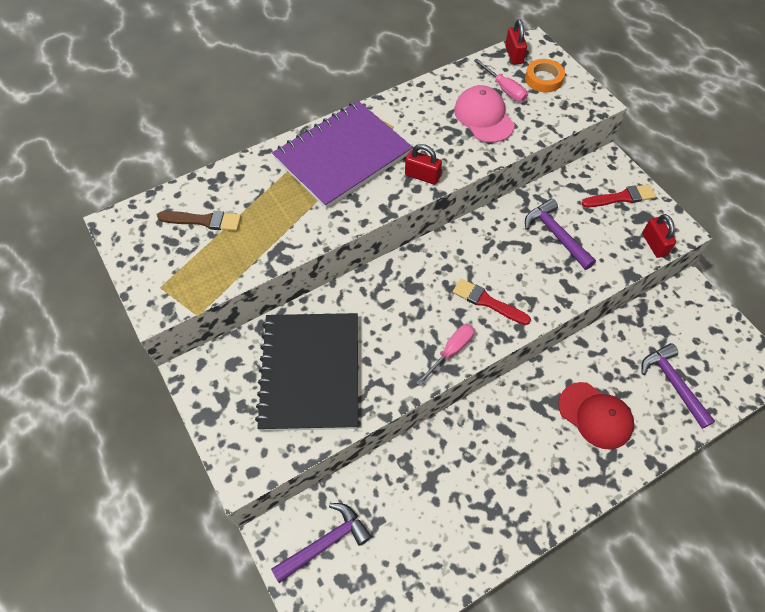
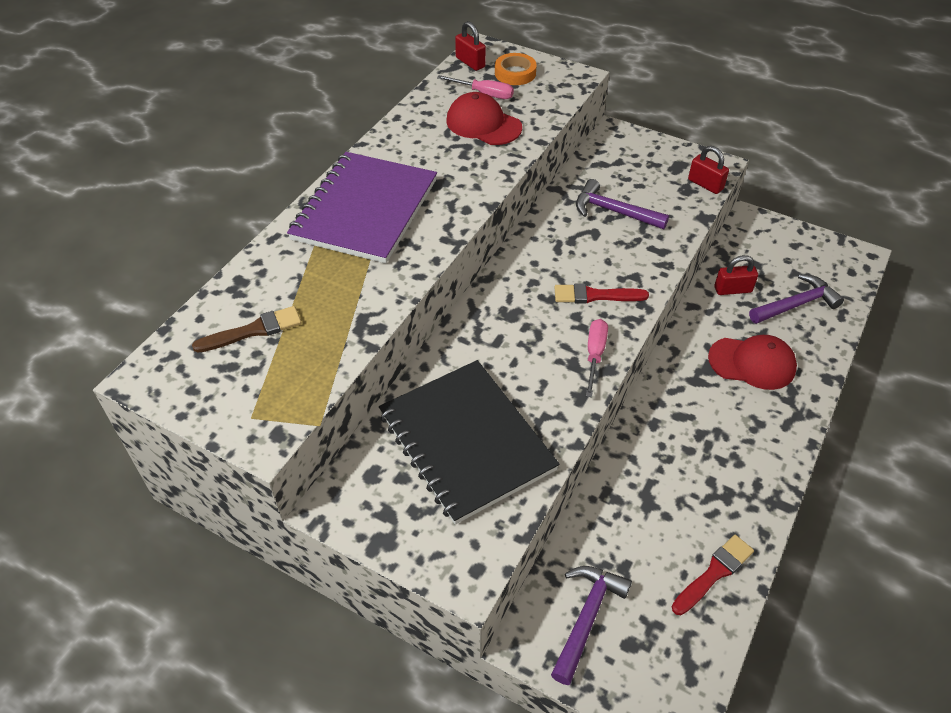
camera: 30 degrees left, 10 degrees down
(422, 176) = (463, 196): red padlock -> red padlock (732, 289)
(483, 117) = (483, 124): pink cap -> red cap
(621, 197) = (647, 157): red brush -> red brush (714, 573)
(673, 384) = (796, 304): purple hammer -> purple hammer turned 120 degrees clockwise

